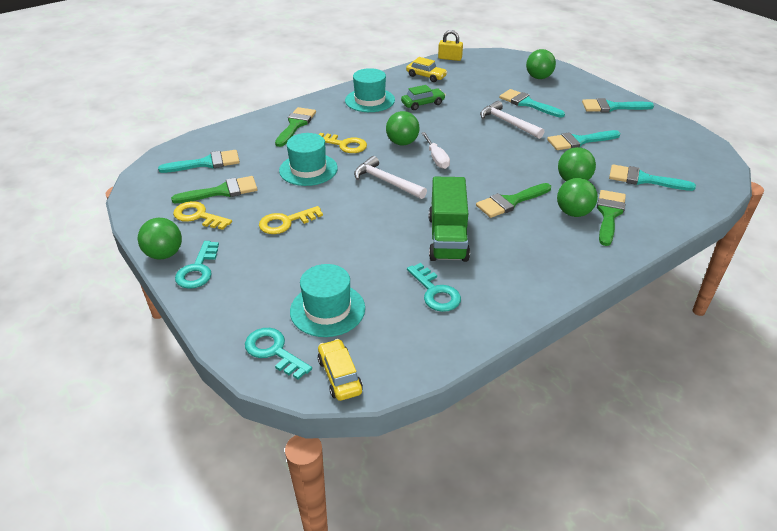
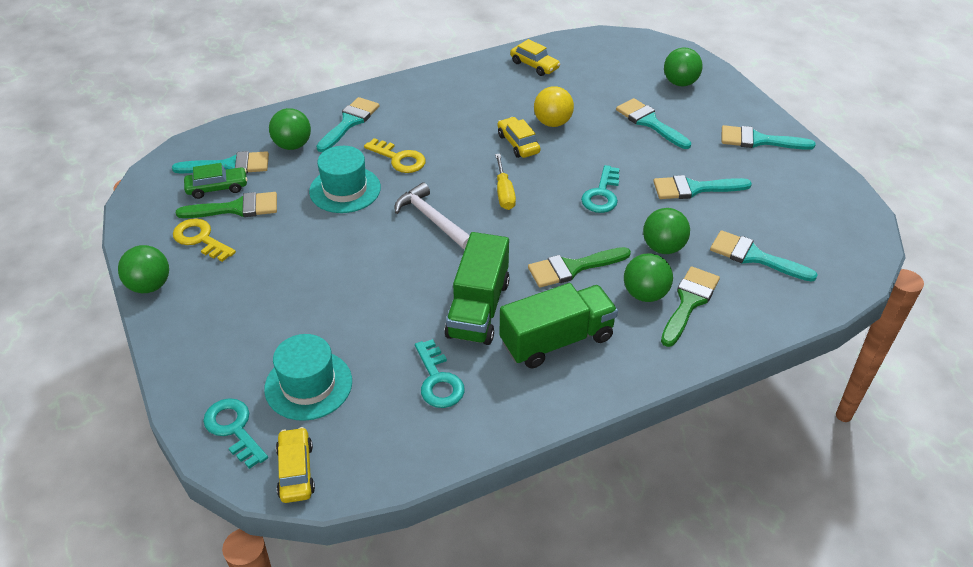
camera: 10 degrees right, 5 degrees up
(198, 270) = (181, 311): turquoise key -> turquoise key (602, 194)
(286, 222) = (296, 261): yellow key -> none
(295, 125) = (349, 122): green brush -> turquoise brush
(370, 100) = (451, 95): turquoise hat -> none
(402, 143) = (470, 164): green ball -> green ball (292, 145)
(423, 104) = (515, 108): green car -> green car (217, 188)
(434, 126) = (518, 144): none -> yellow car
(436, 159) = (504, 193): white screwdriver -> yellow screwdriver
(450, 58) = (575, 40): yellow padlock -> none
(455, 110) = (552, 123): none -> yellow ball
(508, 123) = (613, 149): white hammer -> none
(519, 252) = (557, 340): none -> green truck

